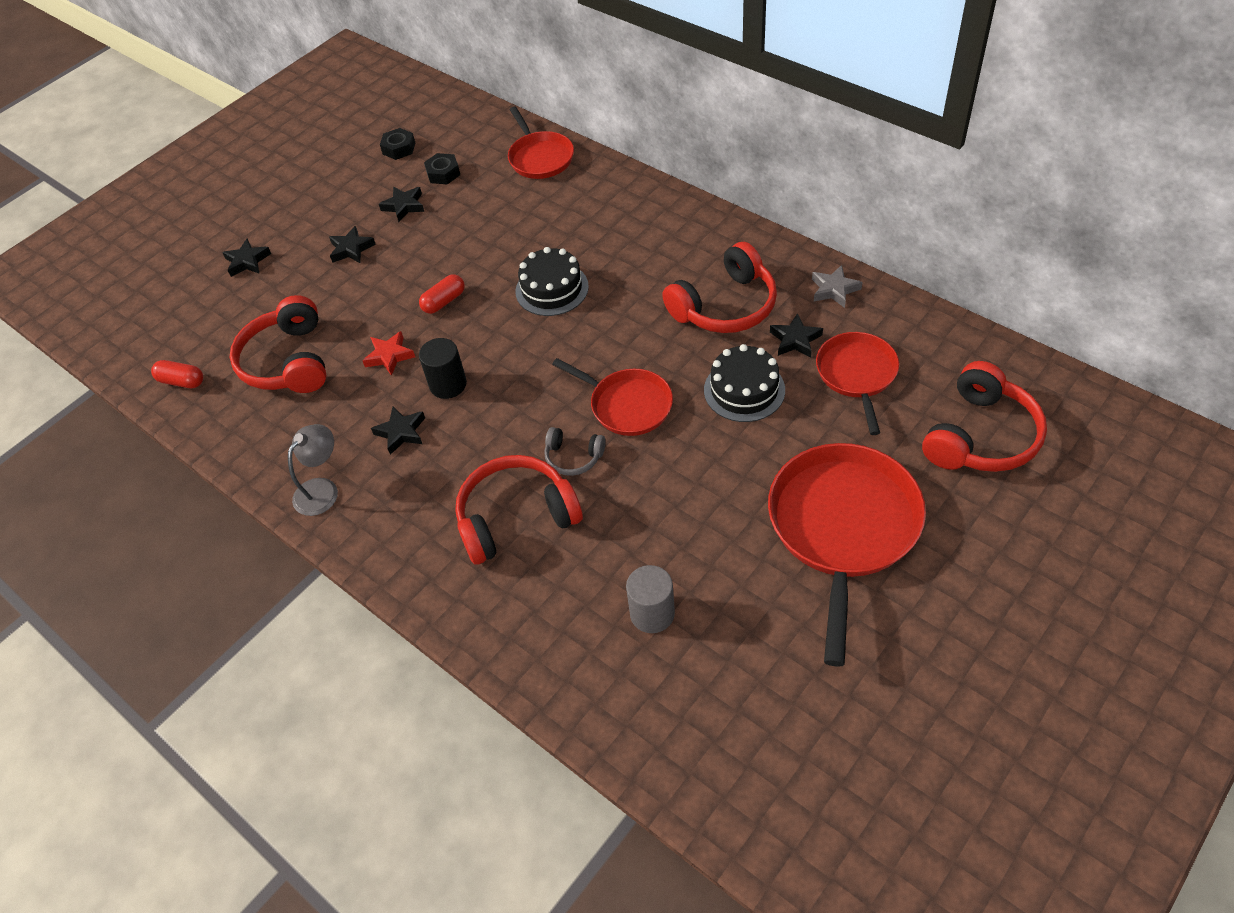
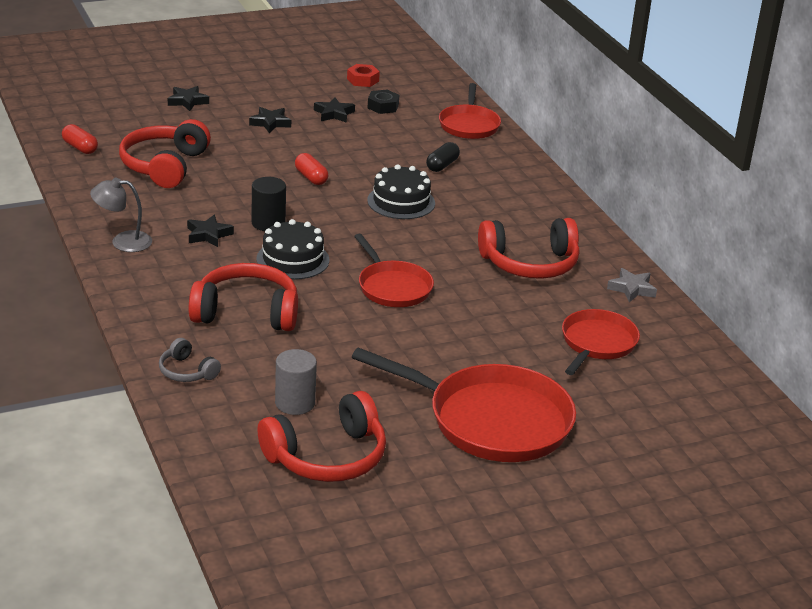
camera: 20 degrees right, 20 degrees down
(322, 489) = (123, 242): grey lamp -> grey lamp turned 150 degrees counterclockwise
(389, 356) = (240, 191): red star -> none
(399, 148) = (363, 80): black nut -> red nut
(444, 301) = (311, 177): red capsule -> red capsule turned 75 degrees clockwise
(554, 222) = (442, 165): none -> black capsule
(573, 457) = (322, 298): grey headphones -> grey headphones (187, 371)
(744, 390) = (494, 315): black cake -> black cake (293, 259)
(795, 340) = (567, 304): black star -> none
(843, 528) = (491, 420): red pan -> red pan turned 75 degrees clockwise
(981, 436) = (663, 418): red headphones -> red headphones (327, 457)

